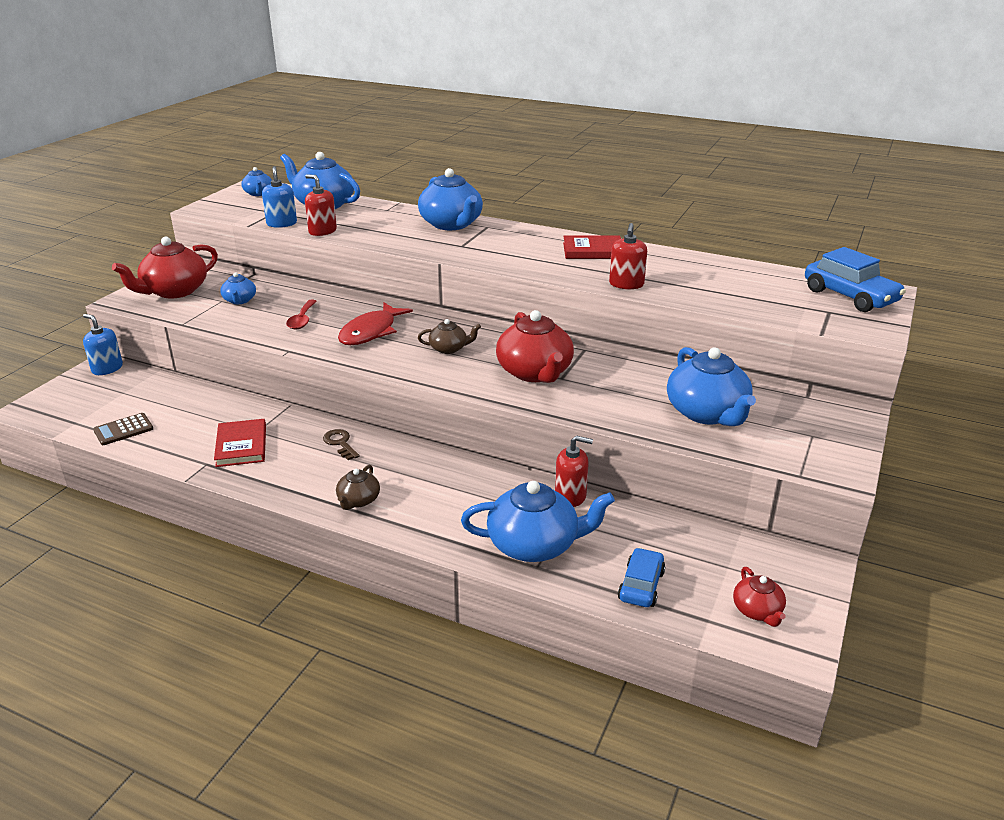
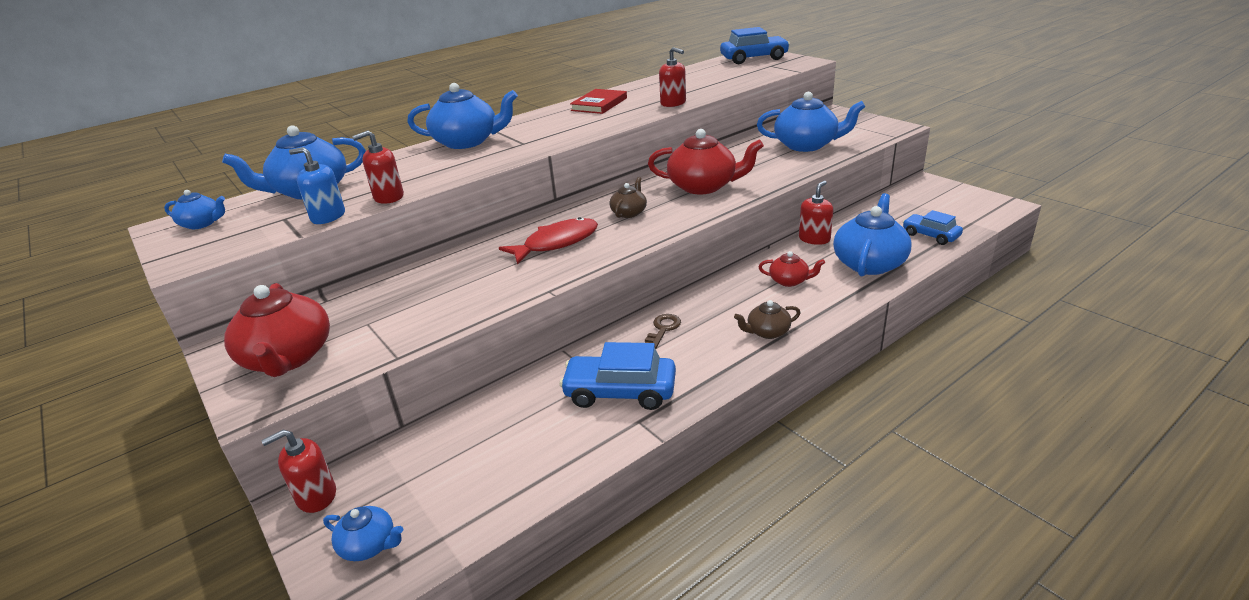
camera: 60 degrees left, 0 degrees up
(107, 368) = (316, 496): blue soap dispenser -> red soap dispenser
(123, 430) = (505, 487): brown calculator -> none
(240, 300) = (384, 311): blue teapot -> blue teapot (369, 545)
(241, 446) = (620, 392): red book -> blue car
(302, 320) = (485, 276): red spoon -> none
(340, 443) = (663, 329): brown key -> brown key turned 120 degrees clockwise
(358, 500) = (767, 332): brown teapot -> brown teapot turned 120 degrees clockwise
(371, 332) = (556, 243): red fish -> red fish turned 90 degrees counterclockwise
(757, 611) = (966, 207): red teapot -> red teapot (789, 281)

